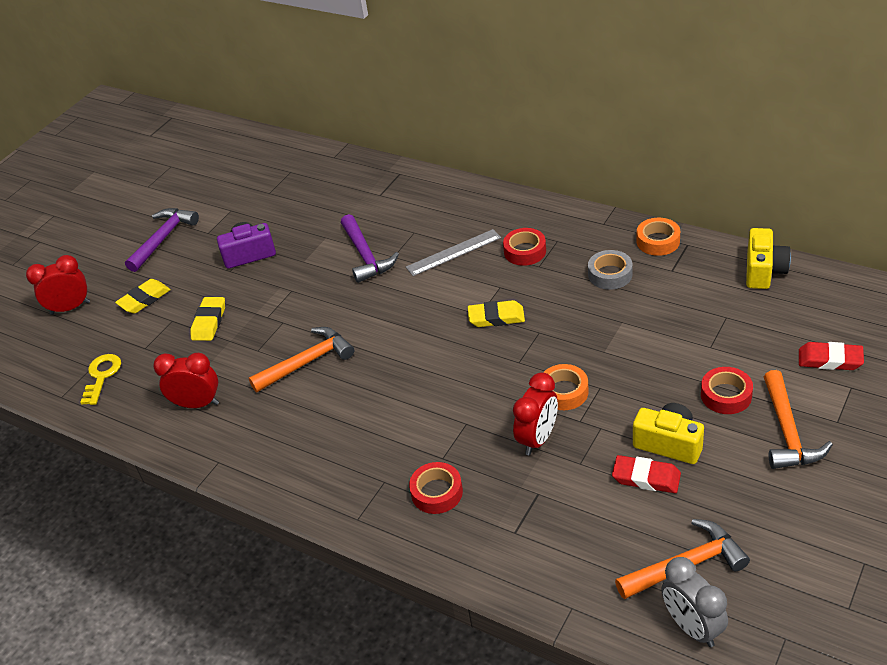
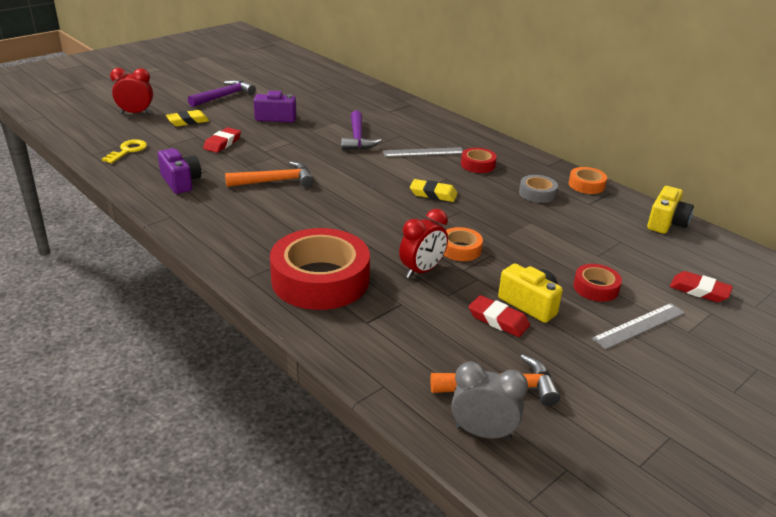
camera: 10 degrees right, 10 degrees down
(197, 404) = (181, 182): red clock -> purple camera
(209, 322) = (222, 143): yellow eraser -> red eraser
(437, 492) = (320, 280): red tape -> red tape, size x2.16
(692, 627) = (483, 433): grey clock -> grey clock turned 120 degrees clockwise
(787, 431) = (639, 325): orange hammer -> grey ruler

